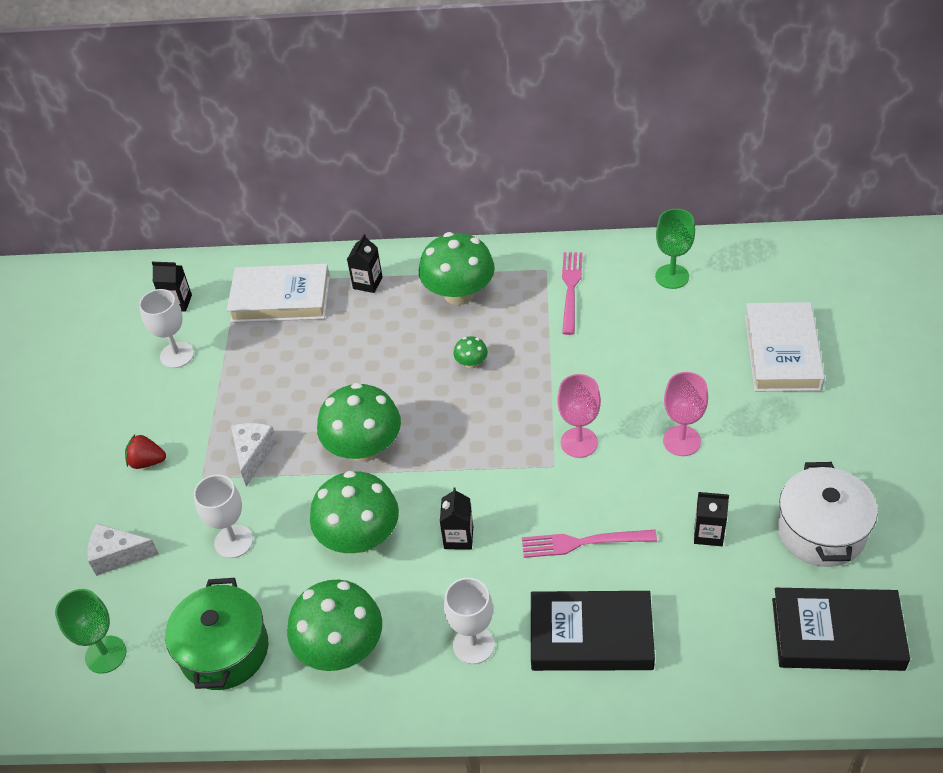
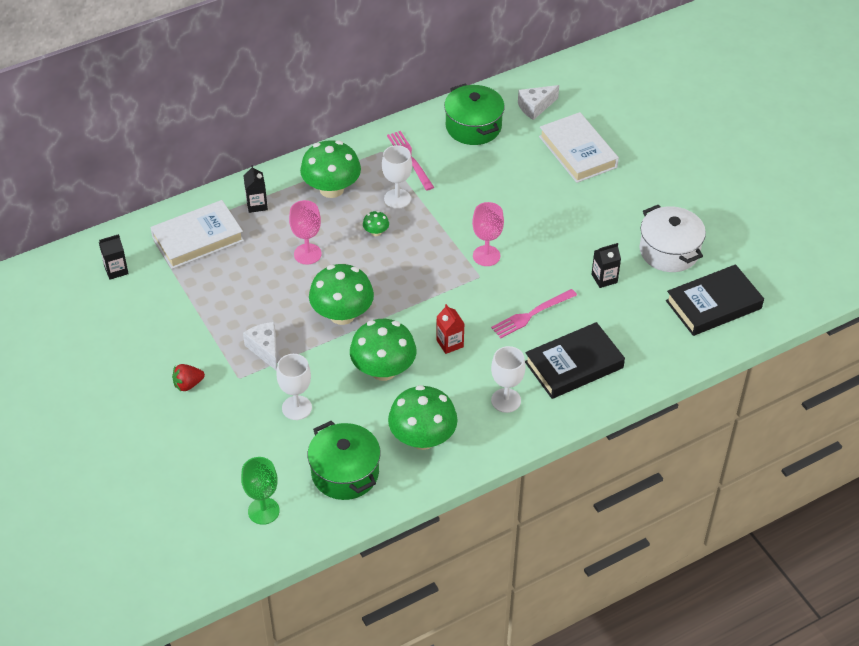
camera: 35 degrees left, 0 degrees up
(118, 555) = (219, 450): white cheese -> white cheese (535, 107)
(177, 355) = (148, 306): white goblet -> white goblet (397, 199)
(458, 537) = (450, 343): black carton -> red carton
(672, 276) = (473, 127): green goblet -> green pot
(681, 441) = (551, 230): pink goblet -> pink goblet (307, 254)

